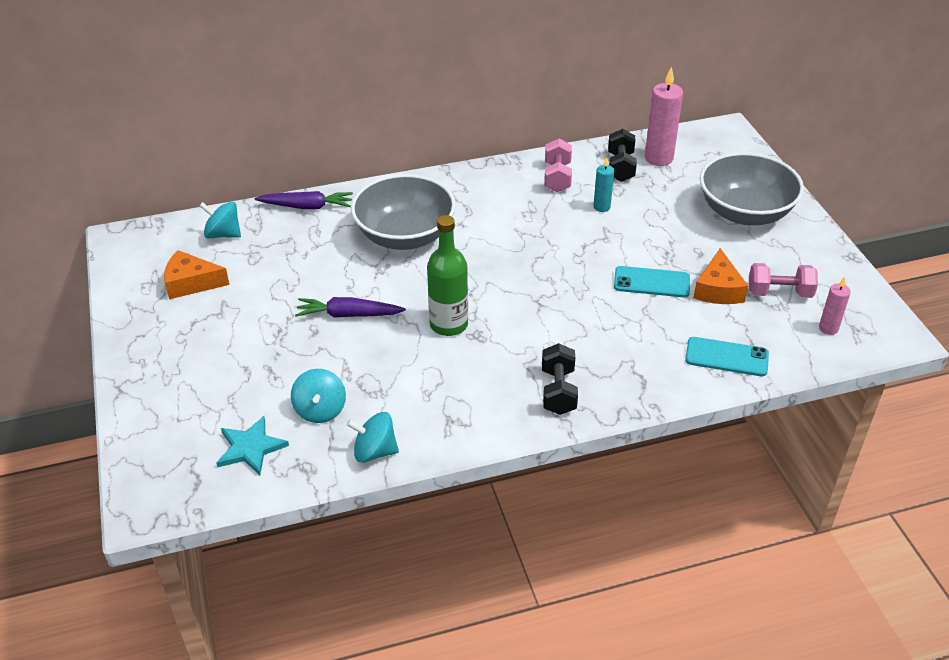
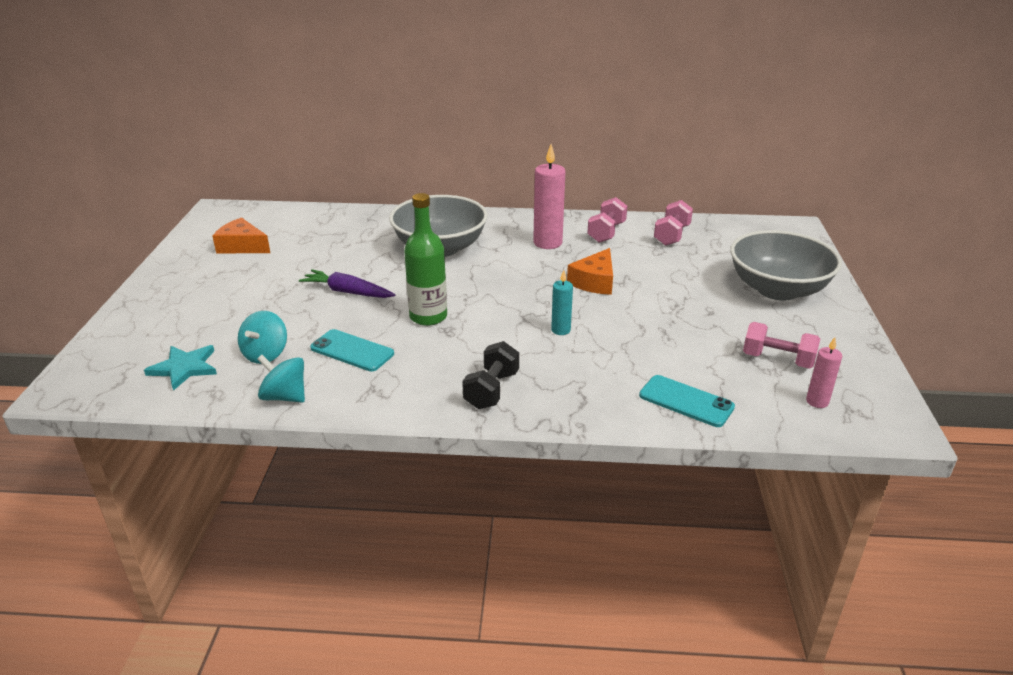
camera: 20 degrees right, 10 degrees down
(223, 234) = (295, 220): turquoise spinning top -> none
(307, 206) = (375, 215): purple carrot -> none
(601, 207) = (634, 260): turquoise candle -> turquoise candle (561, 330)
(620, 167) = (671, 235): black dumbbell -> pink dumbbell
(651, 282) = (645, 324): turquoise phone -> turquoise phone (352, 351)
(658, 158) = (713, 235): pink candle -> pink candle (547, 243)
(718, 289) = (712, 343): orange cheese -> orange cheese (595, 282)

